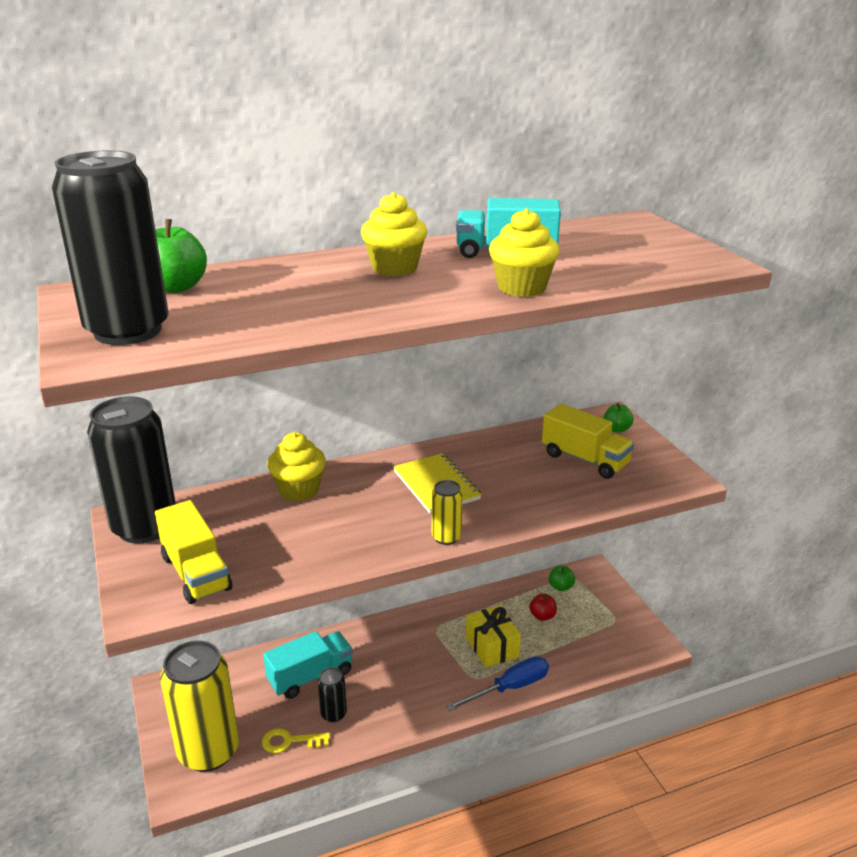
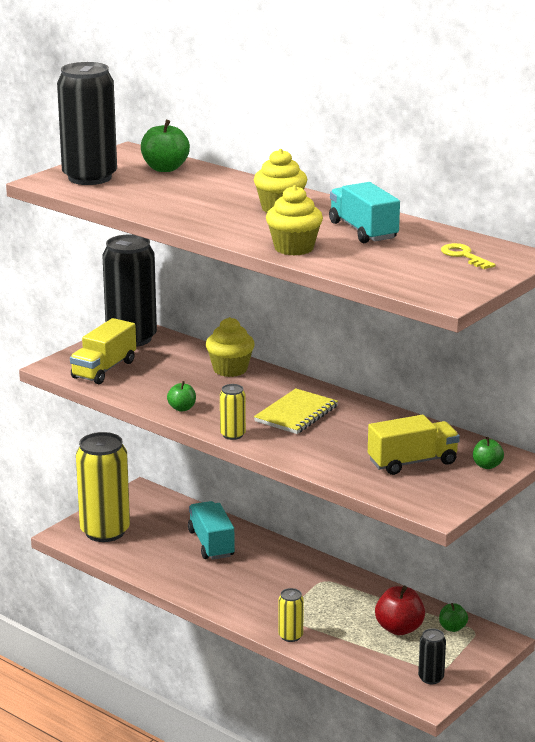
camera: 60 degrees right, 5 degrees down
(290, 741) = (142, 559): yellow key -> yellow key (464, 256)
(310, 676) = (211, 544): turquoise truck -> turquoise truck turned 135 degrees counterclockwise
(333, 714) = (184, 567): black can -> black can (431, 678)
(354, 550) = (182, 408): none -> green apple
(492, 647) = (330, 614): yellow gift -> none
(509, 688) = (290, 636): blue screwdriver -> yellow can
(542, 616) = (399, 628): red apple -> red apple, size x1.72
(585, 459) = (412, 462): yellow truck -> yellow truck turned 120 degrees counterclockwise

